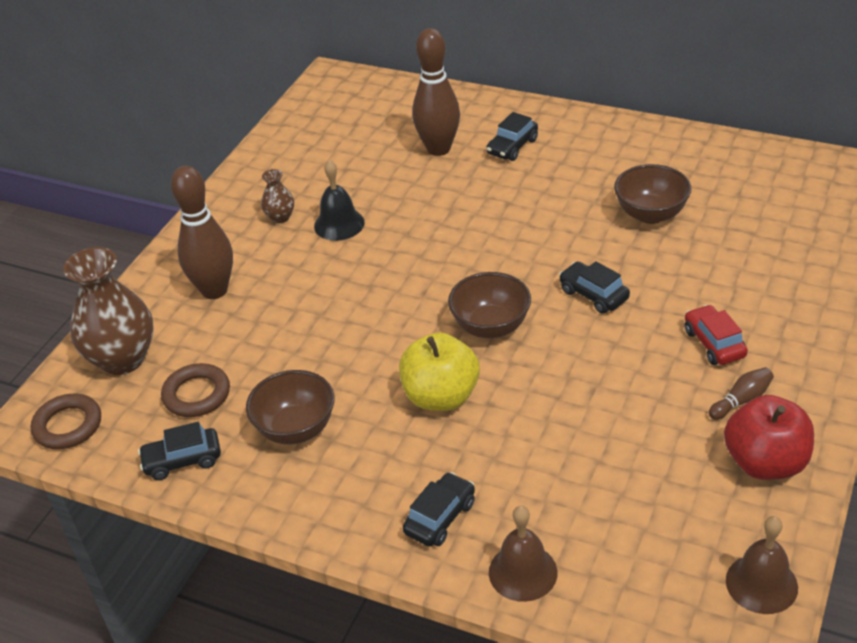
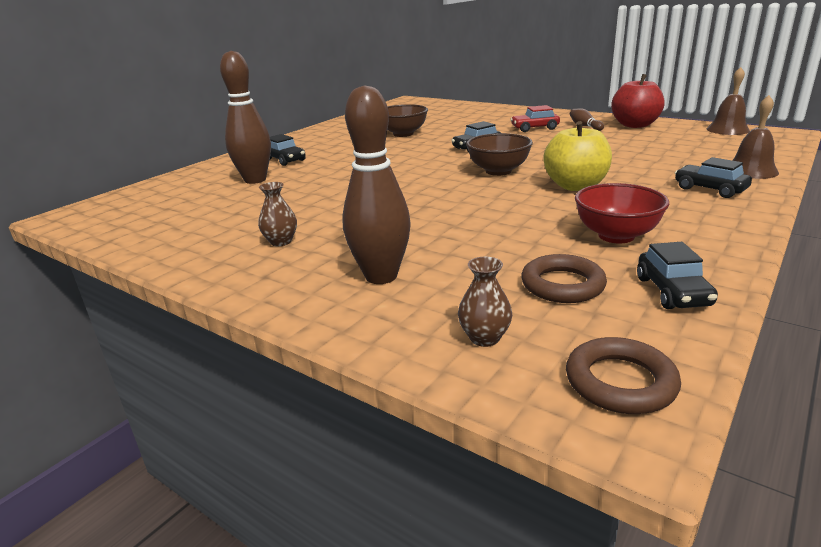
camera: 80 degrees left, 15 degrees down
(122, 359) = (484, 338): brown vase -> brown vase, size x0.47
(296, 429) = (616, 236): brown bowl -> red bowl
(339, 224) = (321, 216): black bell -> none

